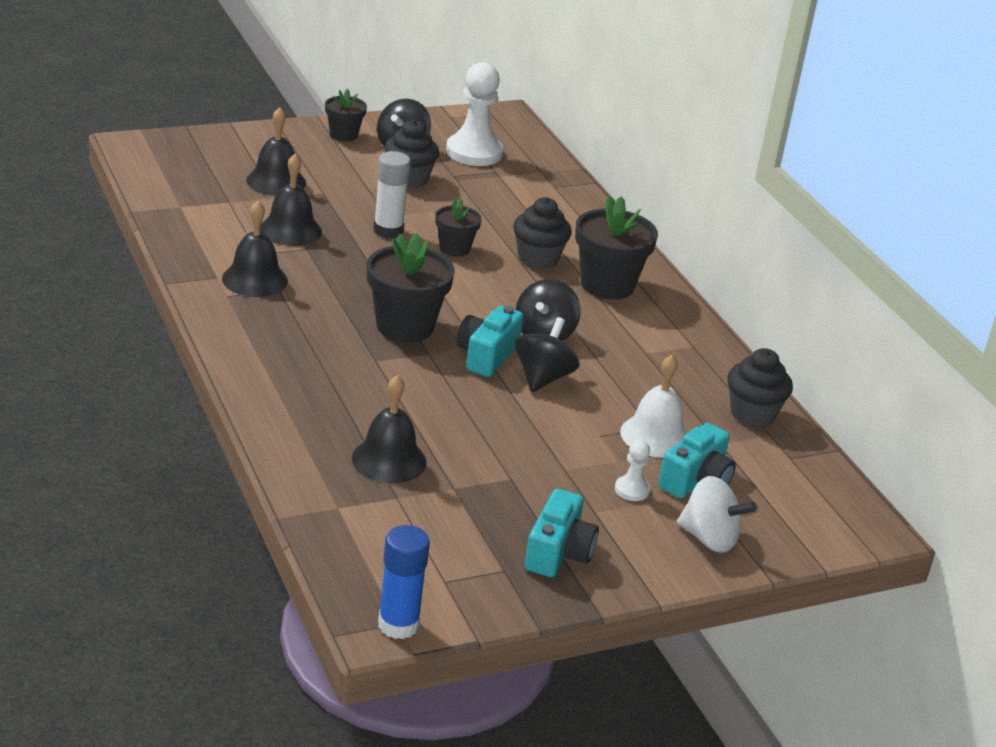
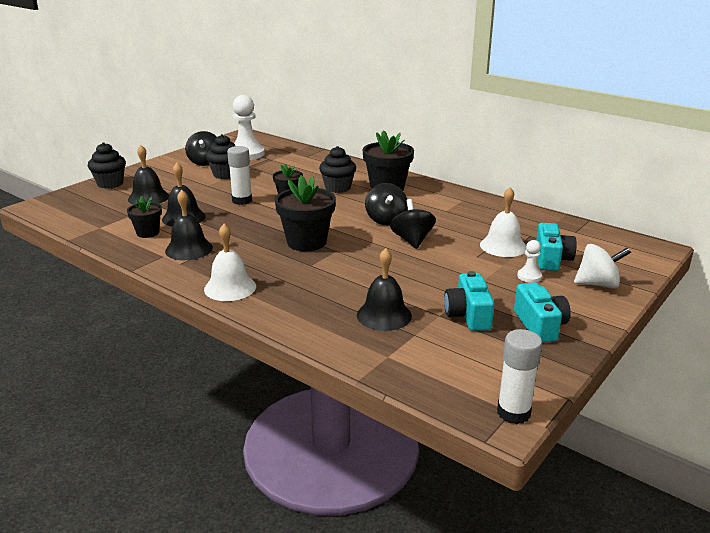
camera: 25 degrees left, 5 degrees down
(252, 351) = (230, 287): none -> white bell
(343, 135) = (165, 166): black flower pot -> black flower pot (148, 233)
(398, 625) = (513, 413): blue glue stick -> white glue stick
(486, 356) = (369, 240): turquoise camera -> turquoise camera (468, 315)
(752, 414) = (531, 219): black cupcake -> black cupcake (110, 184)

